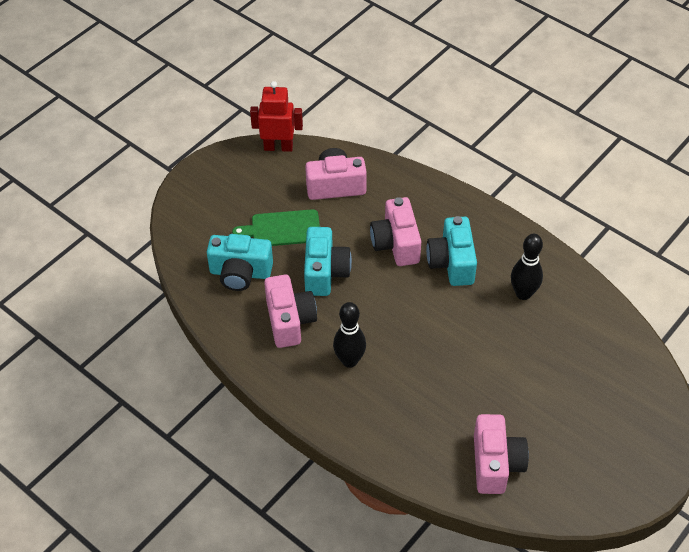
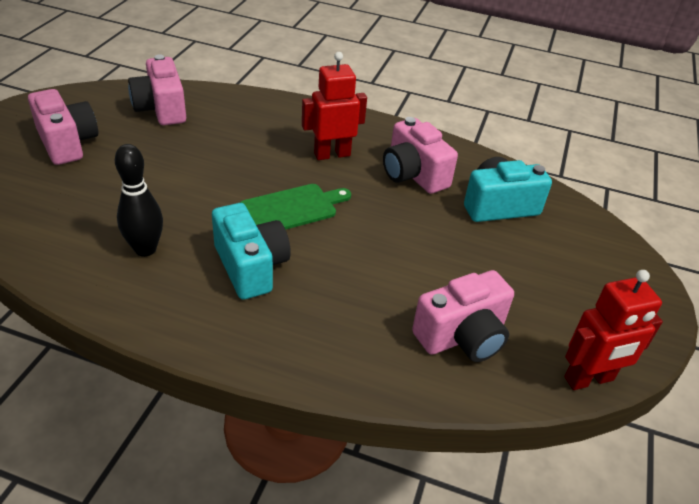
camera: 155 degrees right, 10 degrees down
(282, 229) = (490, 261): green cutting board -> green cutting board (292, 209)
(325, 272) = (405, 225): turquoise camera -> none
(349, 361) = (332, 154): black bowling pin -> red robot
(396, 244) = (335, 274): pink camera -> pink camera (67, 143)

